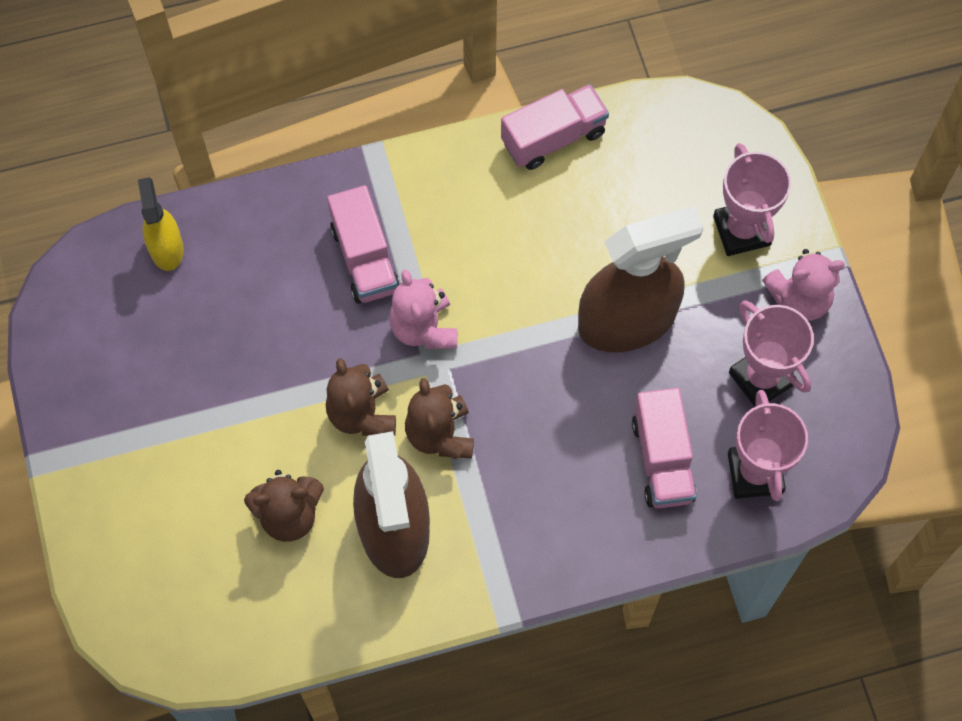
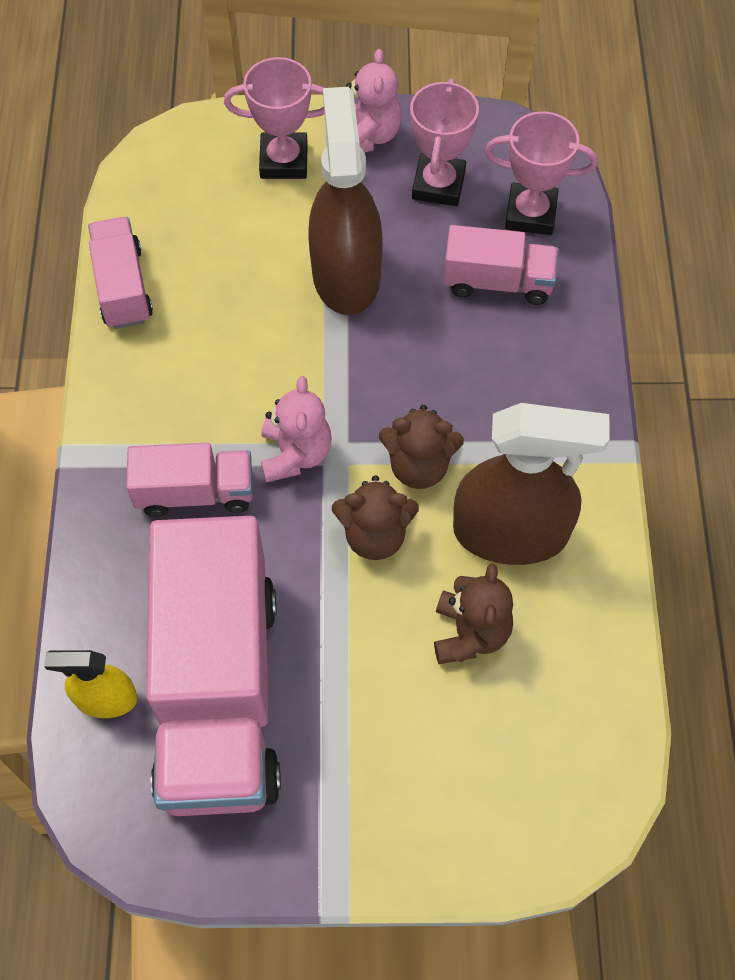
camera: 75 degrees left, 5 degrees down
(191, 329) = (218, 692): none -> pink truck
(424, 328) = (295, 454): pink teddy bear -> pink teddy bear turned 90 degrees counterclockwise
(761, 378) = (438, 185): pink trophy -> pink trophy turned 60 degrees counterclockwise

